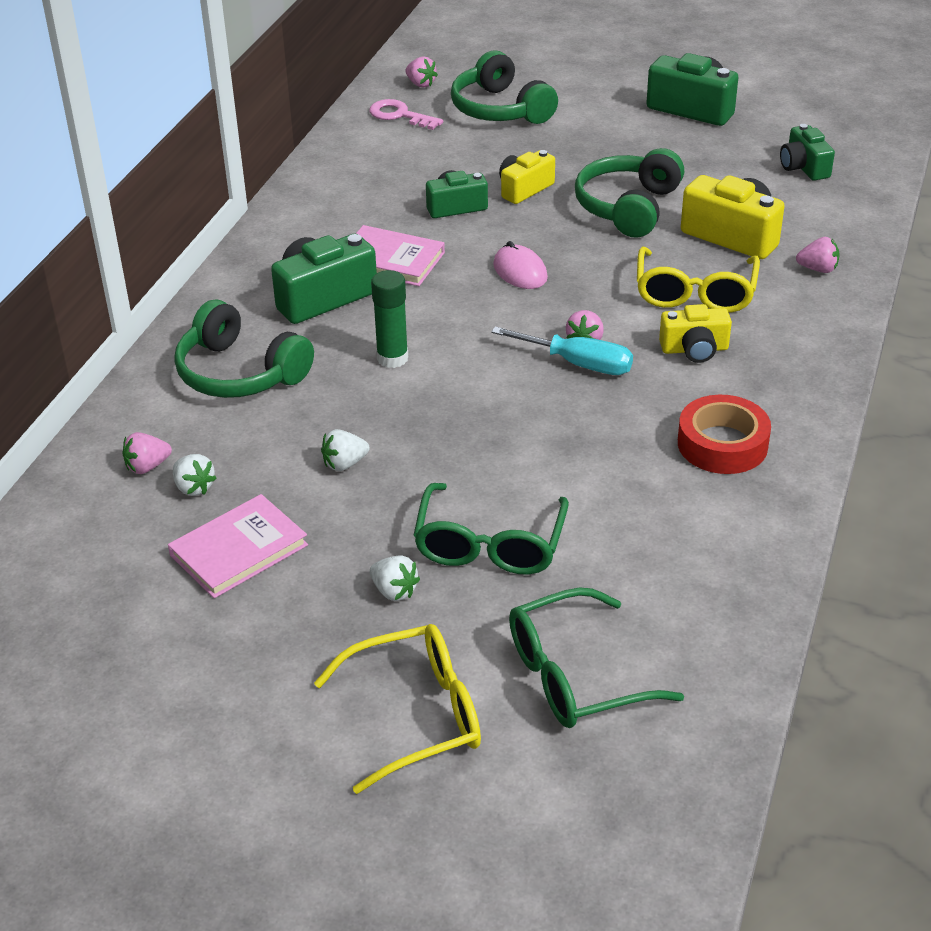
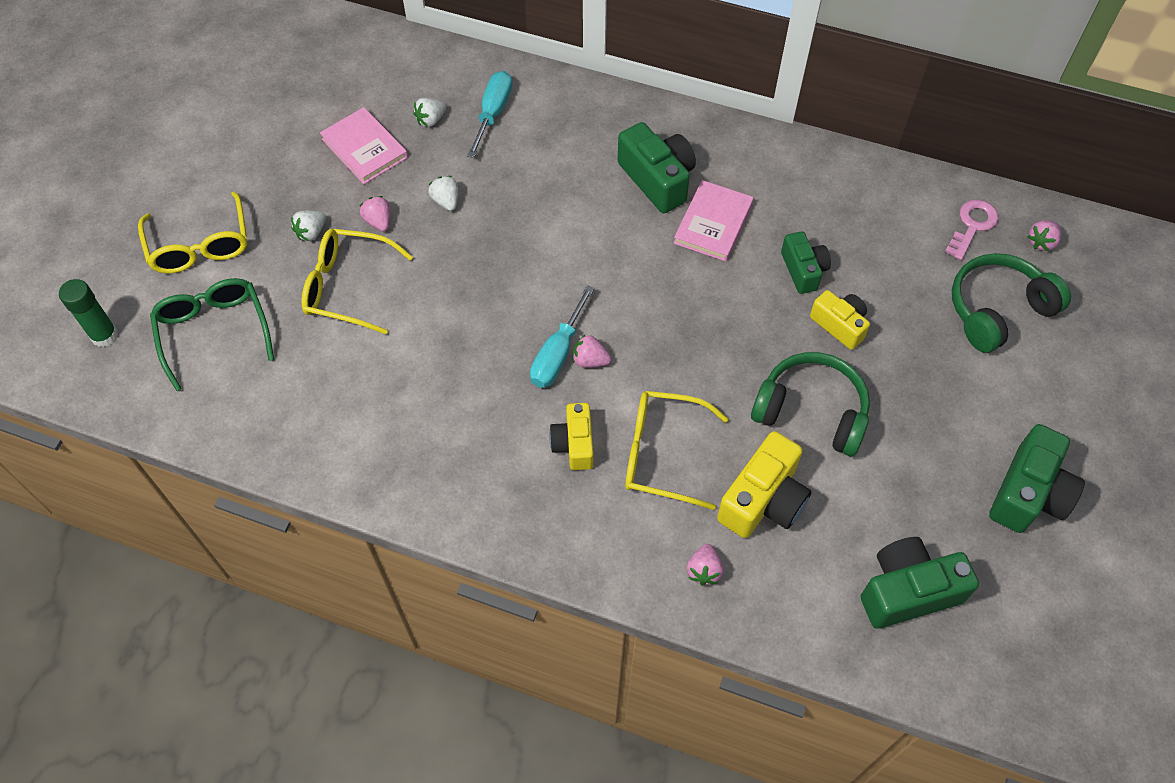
camera: 90 degrees right, 20 degrees up
(147, 466) = (456, 94): pink strawberry -> pink strawberry (378, 221)
(191, 430) = (493, 113): none -> turquoise screwdriver
(240, 373) = (558, 135): green headphones -> none
(392, 358) = (572, 227): green glue stick -> green glue stick (104, 335)
(489, 545) = (347, 287): green glasses -> yellow glasses
(520, 271) = (697, 317): pink mouse -> none
(722, 444) = (442, 450): red tape -> none
(803, 167) = (907, 591): green camera -> green camera, size x1.57

